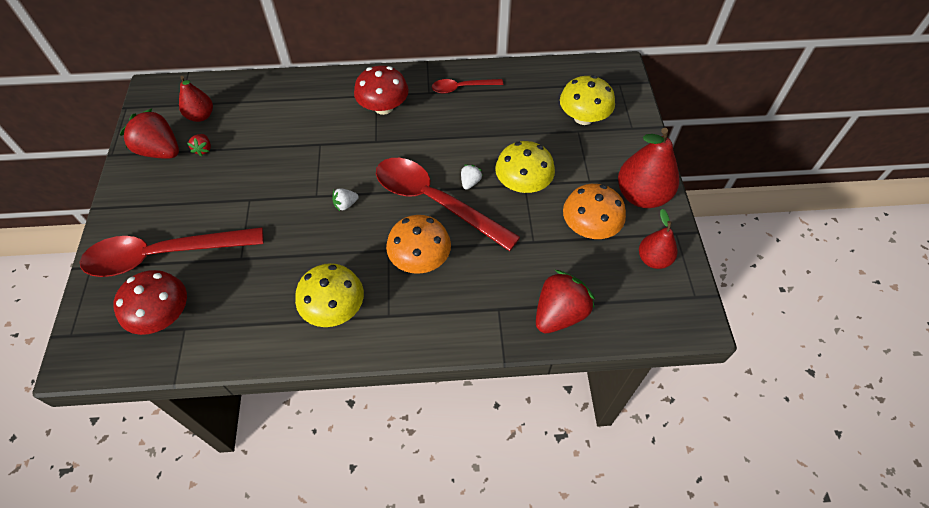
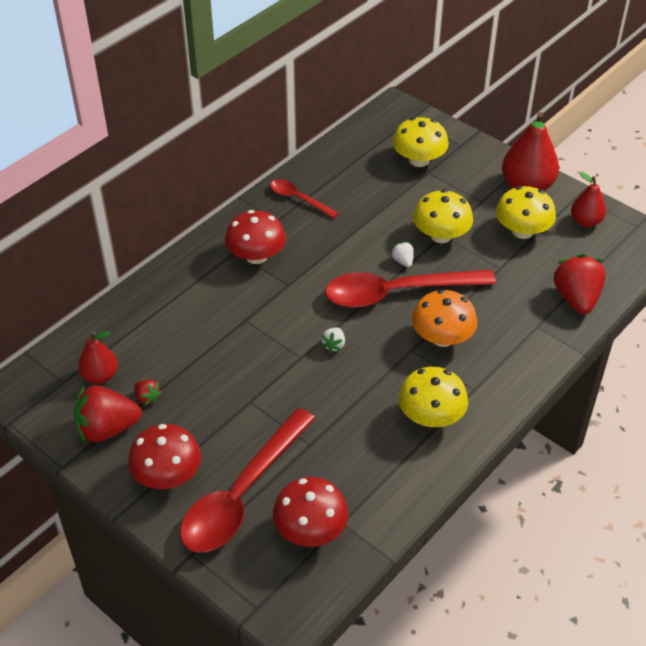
camera: 45 degrees left, 10 degrees down
(147, 206) = (167, 475): none -> red mushroom
(462, 88) = (298, 199): red spoon -> red spoon turned 90 degrees clockwise
(589, 227) = (522, 231): orange mushroom -> yellow mushroom

